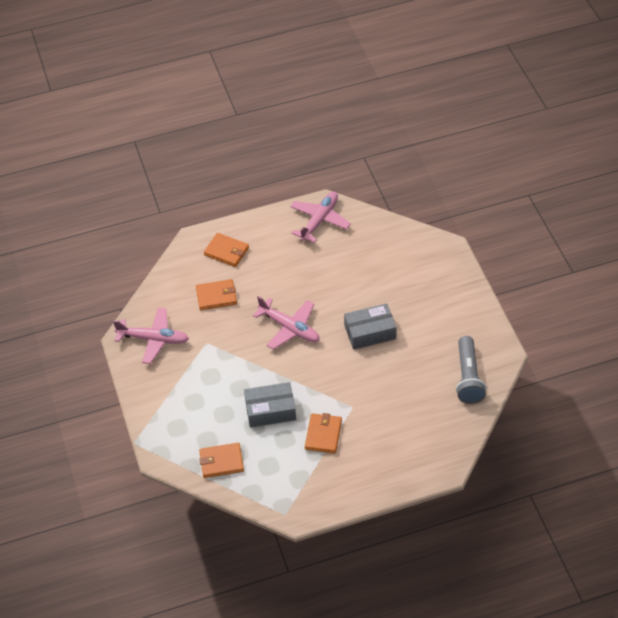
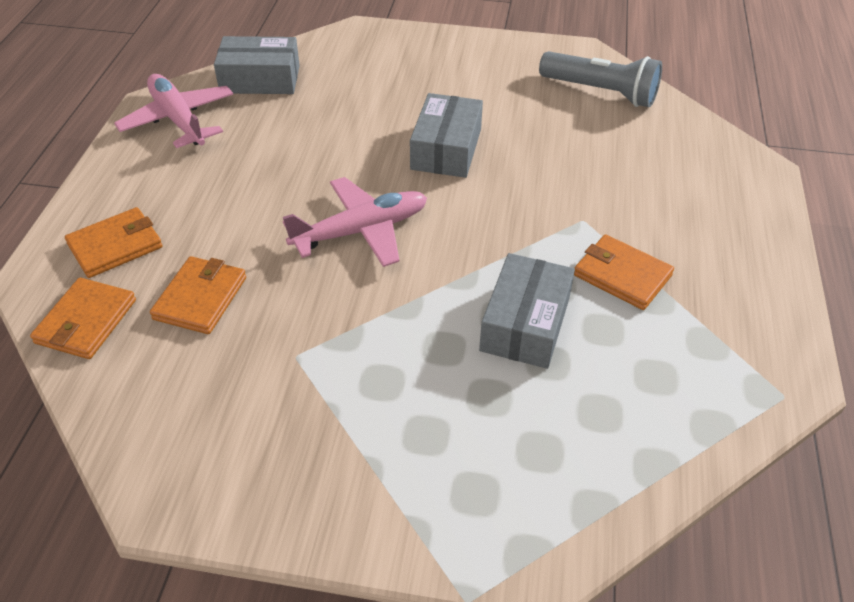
camera: 65 degrees left, 5 degrees down
(153, 339) = (210, 441): pink plane -> none
(221, 462) = (609, 448): orange wallet -> orange wallet (86, 321)
(373, 231) = (260, 79): none -> grey box

